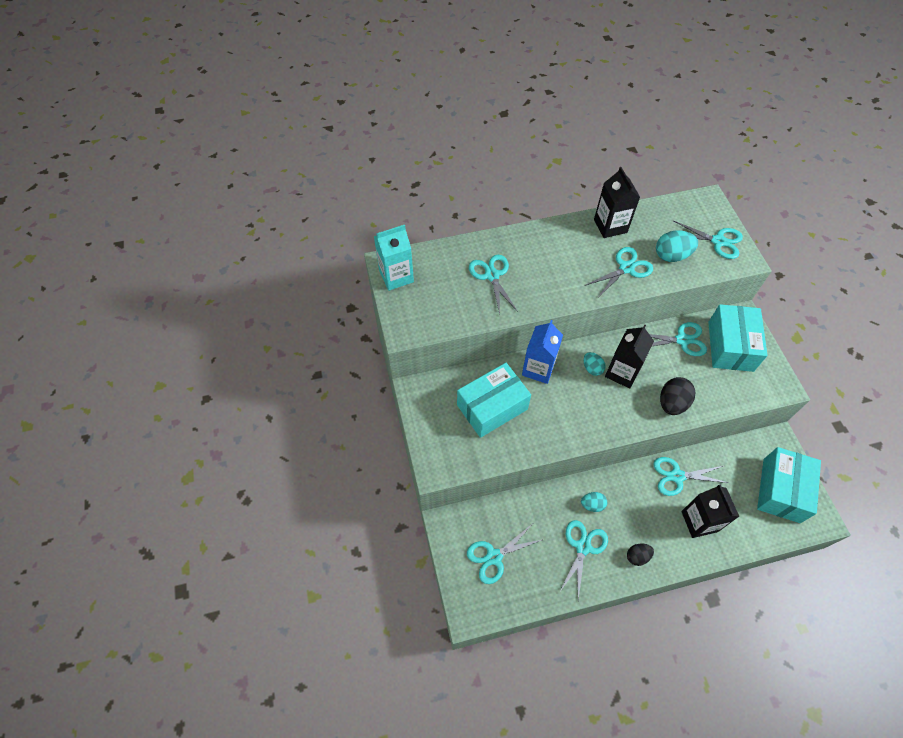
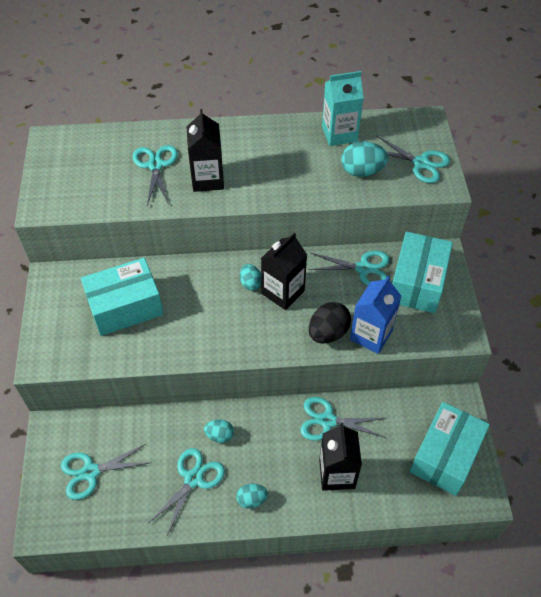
camera: 10 degrees right, 5 degrees down
(396, 276) = (54, 153): turquoise carton -> turquoise carton (339, 134)
(538, 368) = (191, 275): blue carton -> blue carton (371, 335)
(610, 226) = (305, 133): black carton -> black carton (207, 179)
(626, 268) = (306, 177): turquoise scissors -> none
(637, 556) = (252, 499): black egg -> turquoise egg

